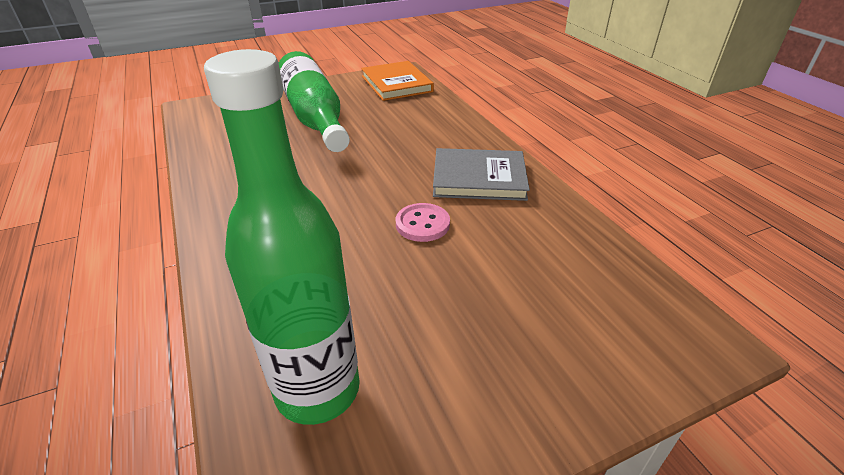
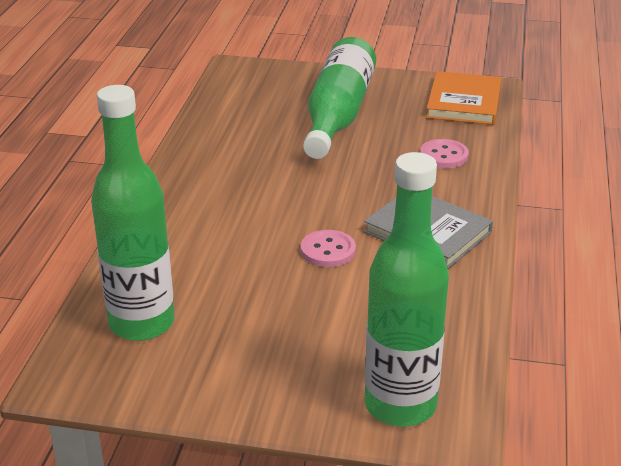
camera: 35 degrees right, 5 degrees down
(424, 121) = (444, 156): none -> pink button
(645, 341) = (400, 405): none -> green bottle

